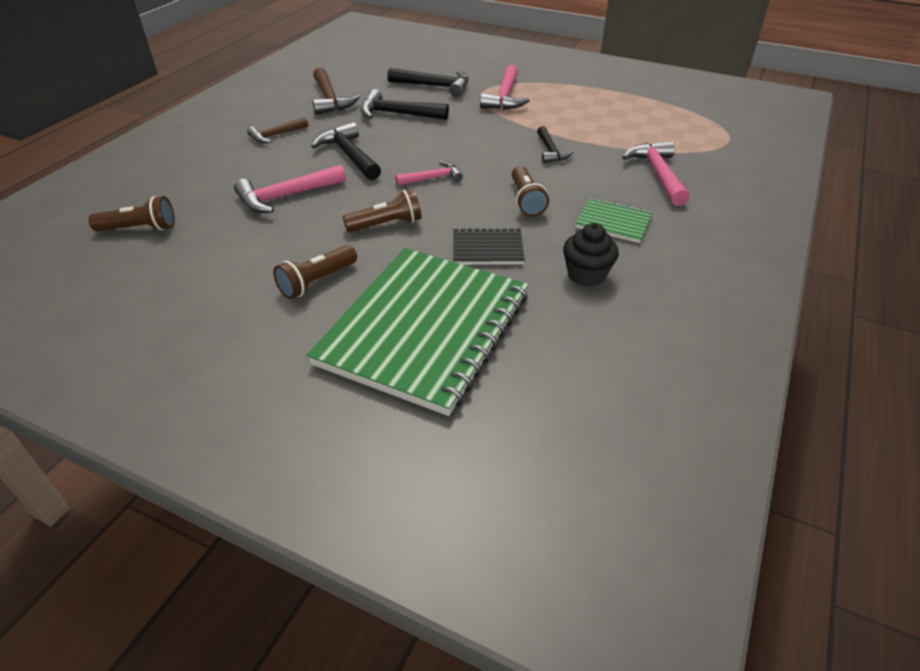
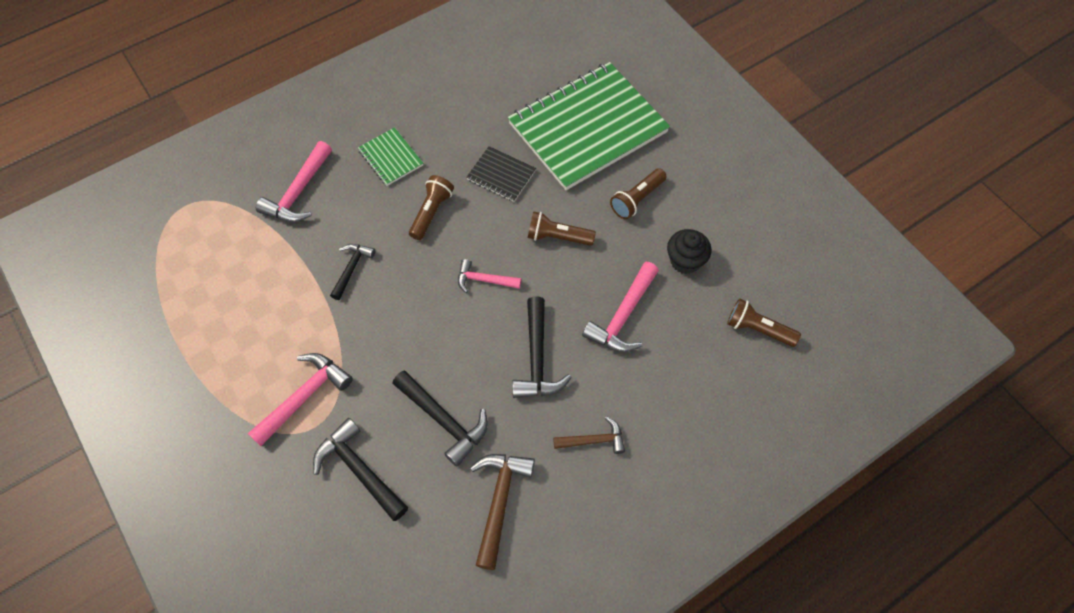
camera: 150 degrees left, 20 degrees up
(286, 196) = (623, 316): pink hammer -> pink hammer turned 120 degrees clockwise
(317, 281) = (637, 199): brown flashlight -> brown flashlight turned 150 degrees clockwise
(586, 275) = (456, 122): black cupcake -> black cupcake (685, 261)

